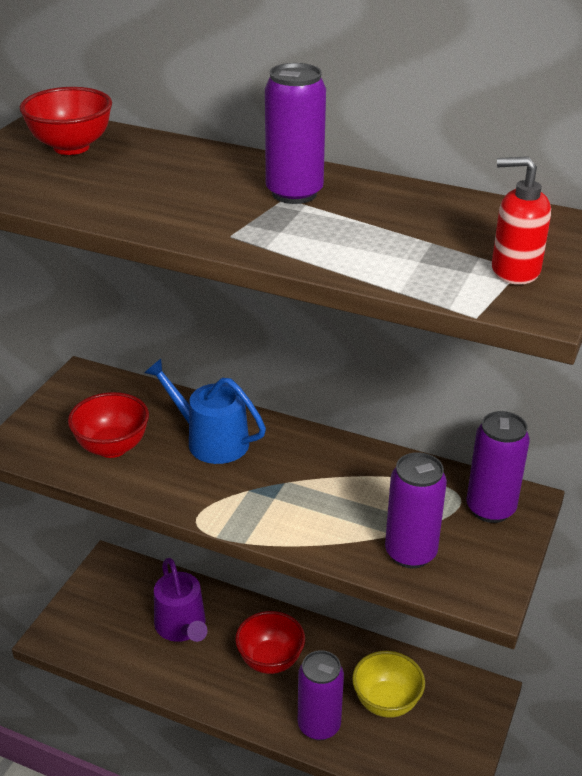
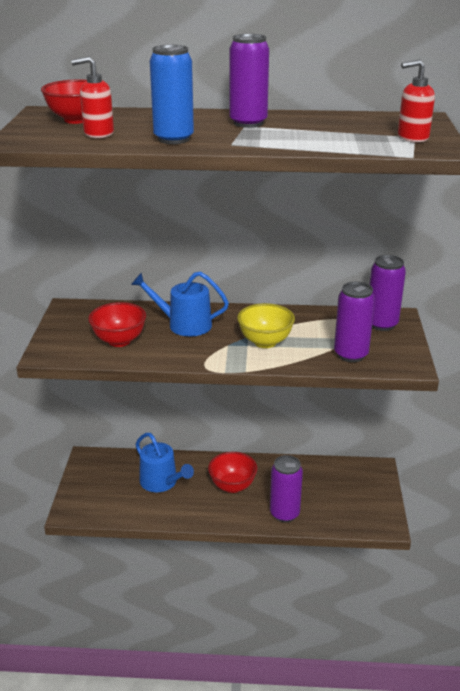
camera: 20 degrees left, 5 degrees down
(74, 180) = (98, 133): none -> red soap dispenser
(161, 210) = (173, 139): none -> blue can
(182, 627) = (161, 482): purple watering can -> blue watering can
(386, 702) = (319, 489): yellow bowl -> yellow bowl (265, 342)

